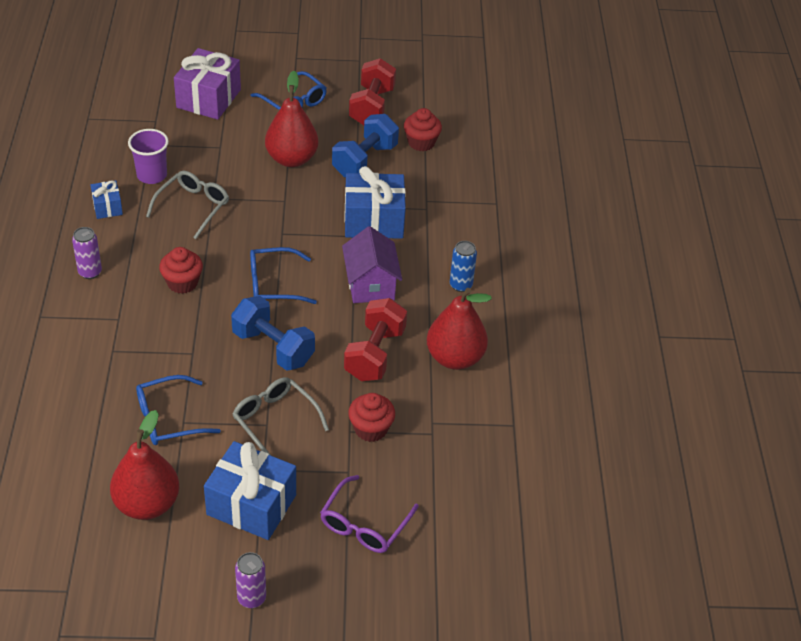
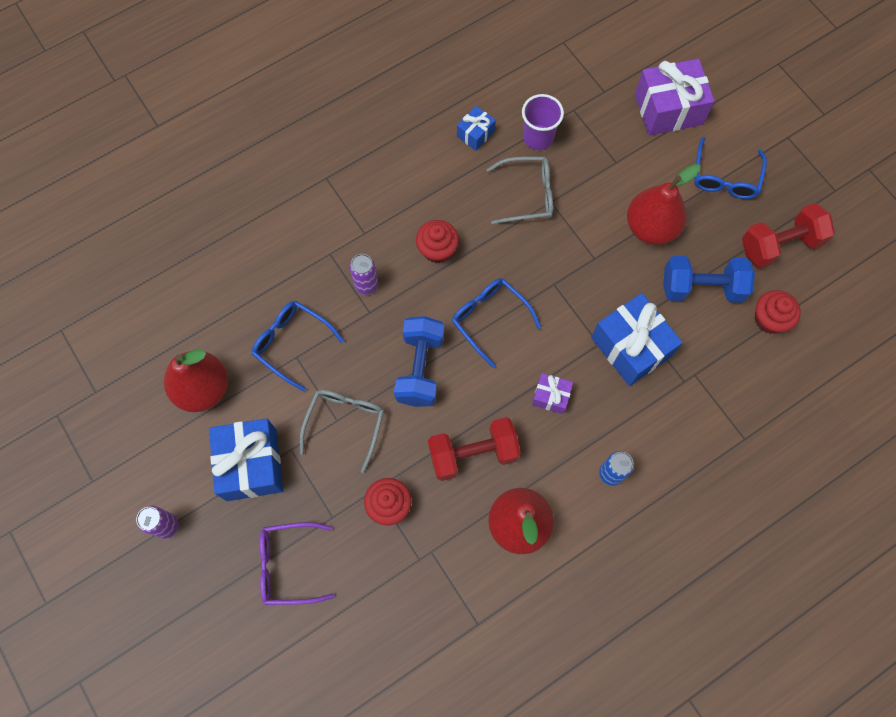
camera: 60 degrees right, 25 degrees up
(90, 272) = (396, 176): purple can -> purple can (366, 285)
(370, 284) = (551, 396): purple house -> purple gift

